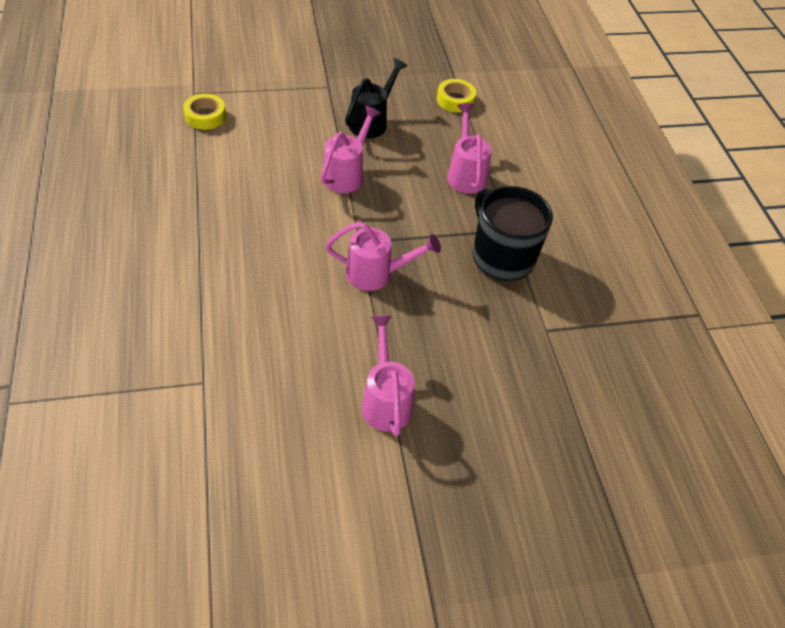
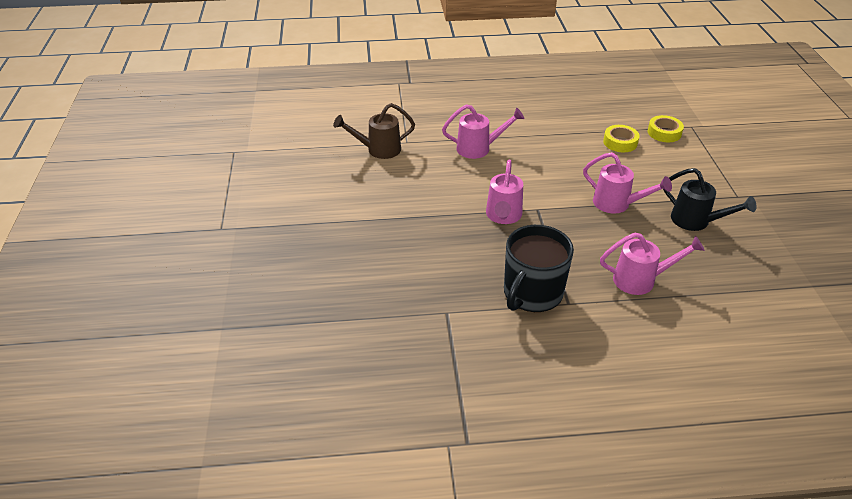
camera: 100 degrees right, 10 degrees down
(223, 420) = (378, 150): none -> brown watering can
(386, 400) = (385, 216): pink watering can -> pink watering can (478, 148)
(455, 100) = (760, 283): yellow tape -> yellow tape (620, 142)
(502, 256) = (532, 293): black mug -> black mug turned 150 degrees clockwise

